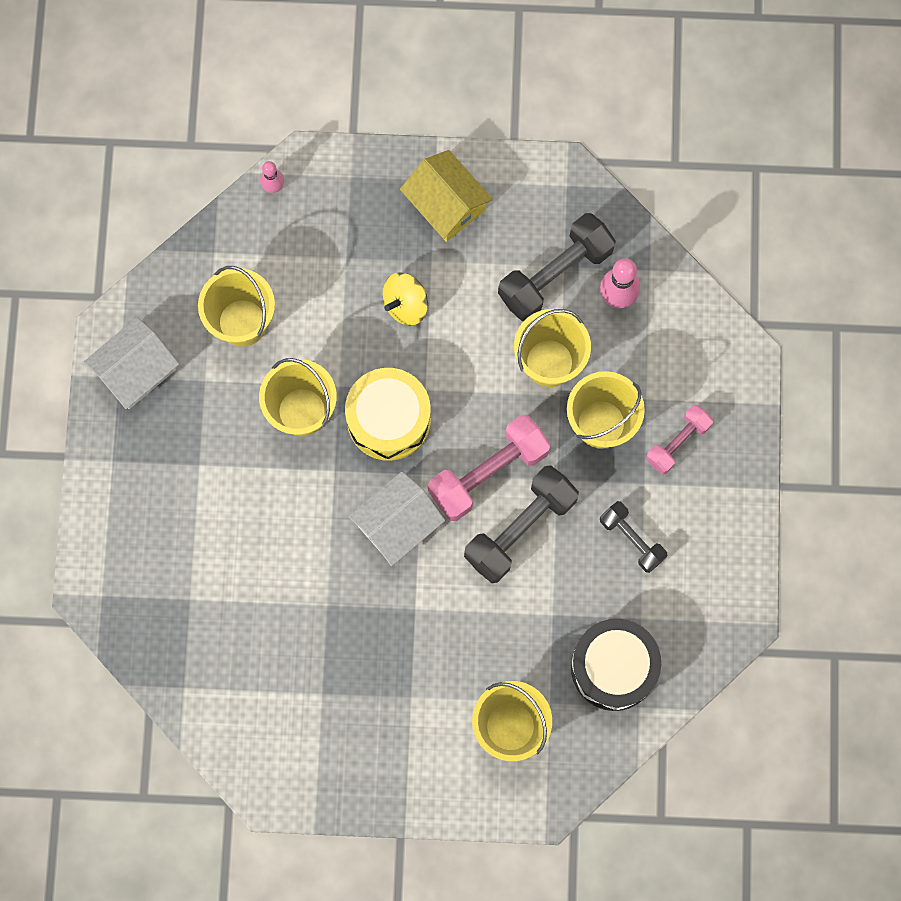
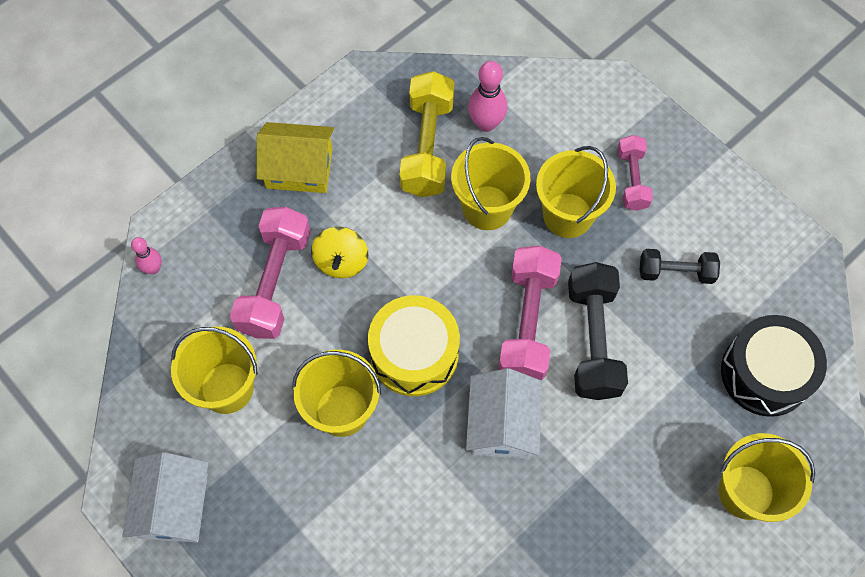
camera: 45 degrees left, 10 degrees down
(345, 276) = (275, 282): none -> pink dumbbell
(555, 274) = (427, 146): black dumbbell -> yellow dumbbell

